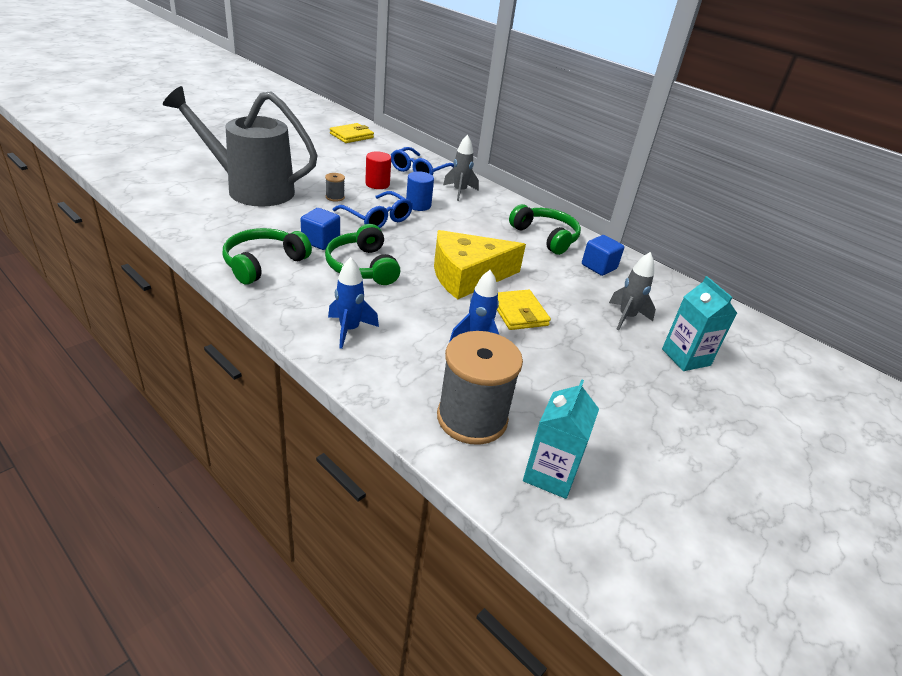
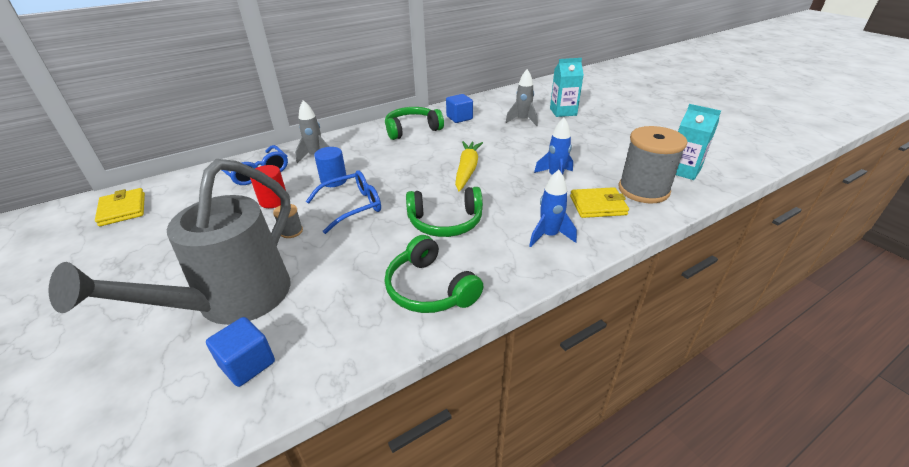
camera: 70 degrees left, 0 degrees up
(320, 241) = (390, 246): blue cube -> blue cube (247, 364)
(467, 276) = (467, 170): yellow cheese -> yellow carrot
(519, 313) = (519, 156): yellow wallet -> yellow wallet (598, 205)

